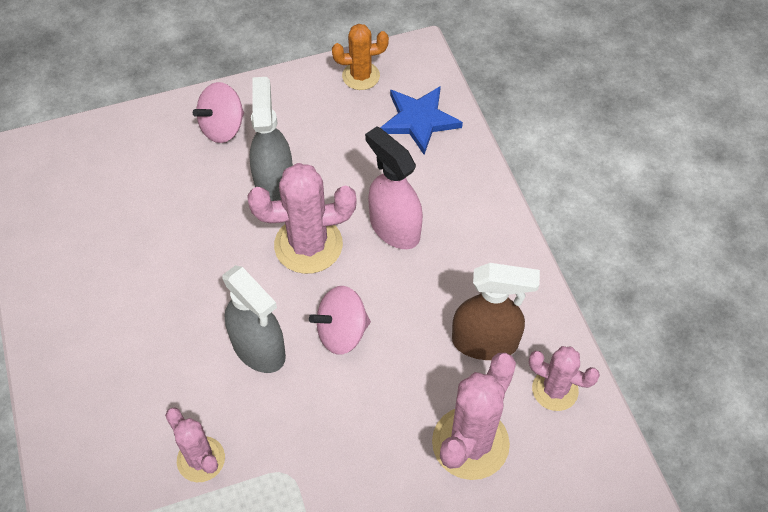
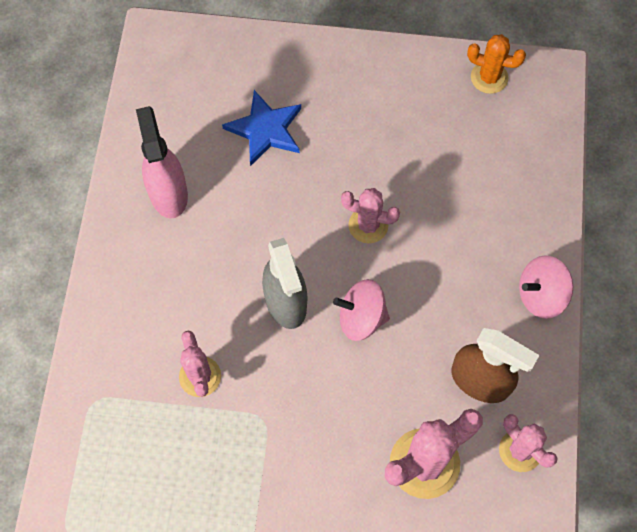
camera: 25 degrees right, 10 degrees up
(223, 127) = (342, 81): pink spinning top -> pink spinning top (541, 295)
(274, 183) = (364, 154): grey spray bottle -> none
(308, 245) = (368, 225): pink cactus -> pink cactus, size x0.62
(394, 228) = (450, 241): pink spray bottle -> pink spray bottle (168, 193)
(419, 120) = (522, 144): blue star -> blue star (265, 129)

